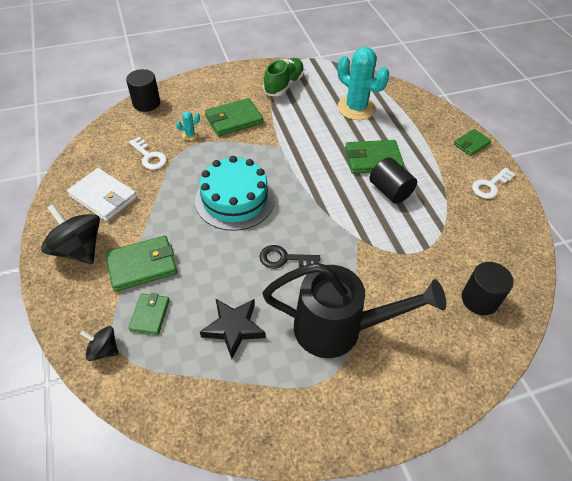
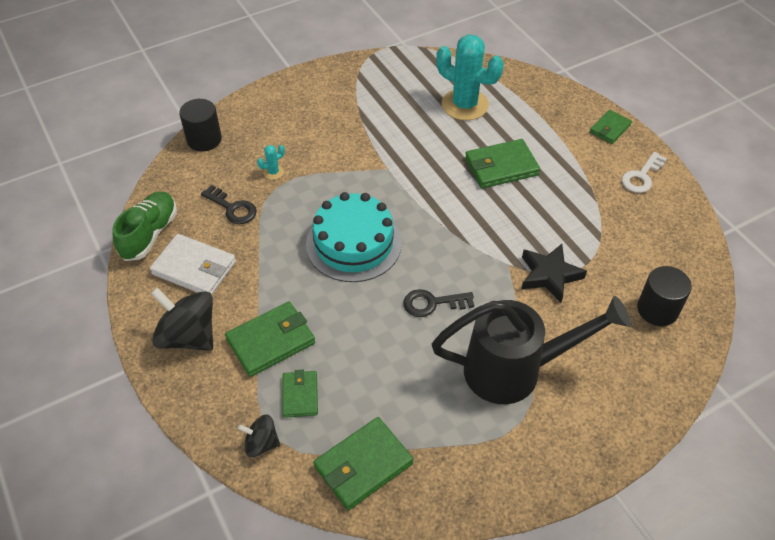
camera: 10 degrees left, 0 degrees up
(149, 156) = (232, 208): white key -> black key
(233, 328) = (399, 391): black star -> black star (549, 275)
(234, 120) = (321, 144): green wallet -> green wallet (363, 465)
(284, 85) = (368, 88): green shoe -> green shoe (149, 234)
(390, 191) = (530, 202): black cylinder -> none

